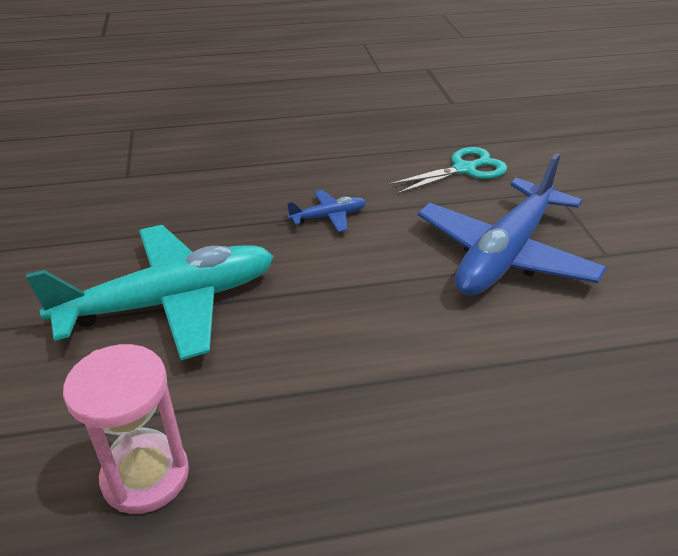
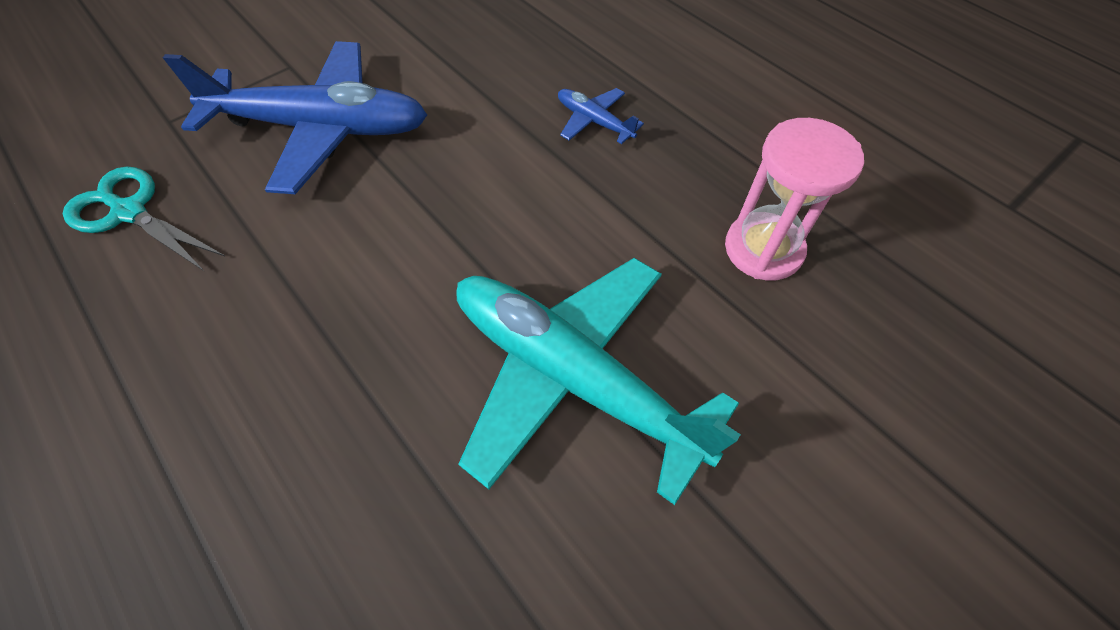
camera: 120 degrees left, 20 degrees up
(328, 217) = (310, 307): blue plane -> blue plane (594, 122)

